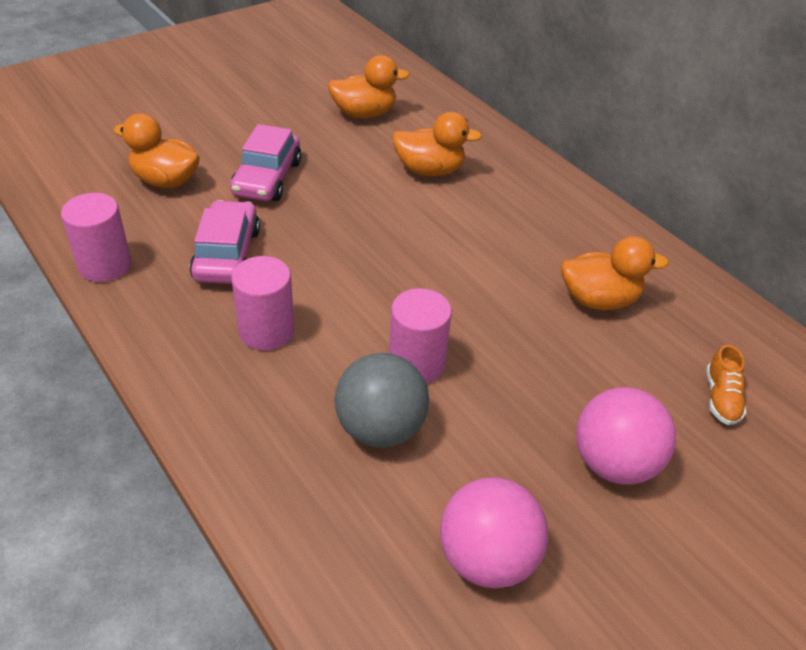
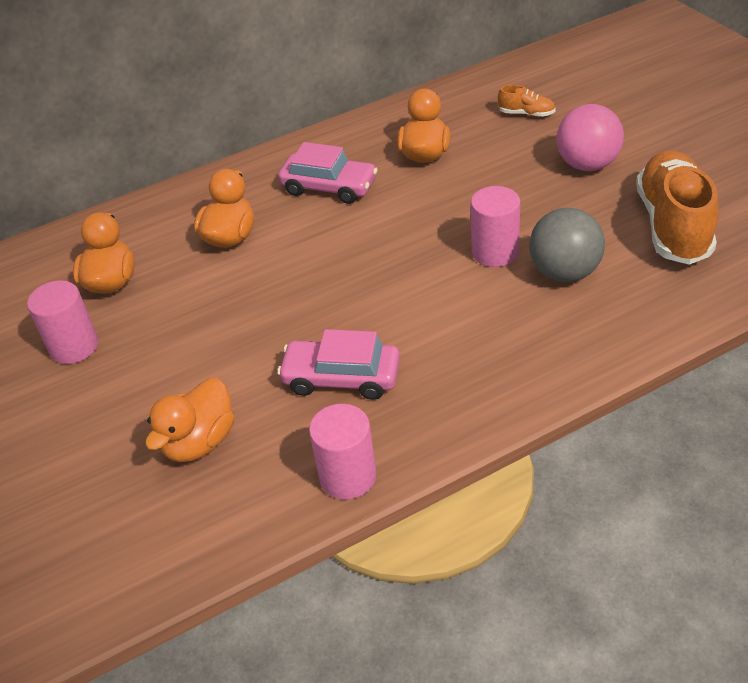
camera: 75 degrees left, 0 degrees up
(266, 331) = (454, 342): pink cylinder -> pink cylinder (74, 346)
(267, 178) = (215, 355): pink car -> pink car (329, 187)
(487, 558) = (673, 225): pink ball -> orange shoe

